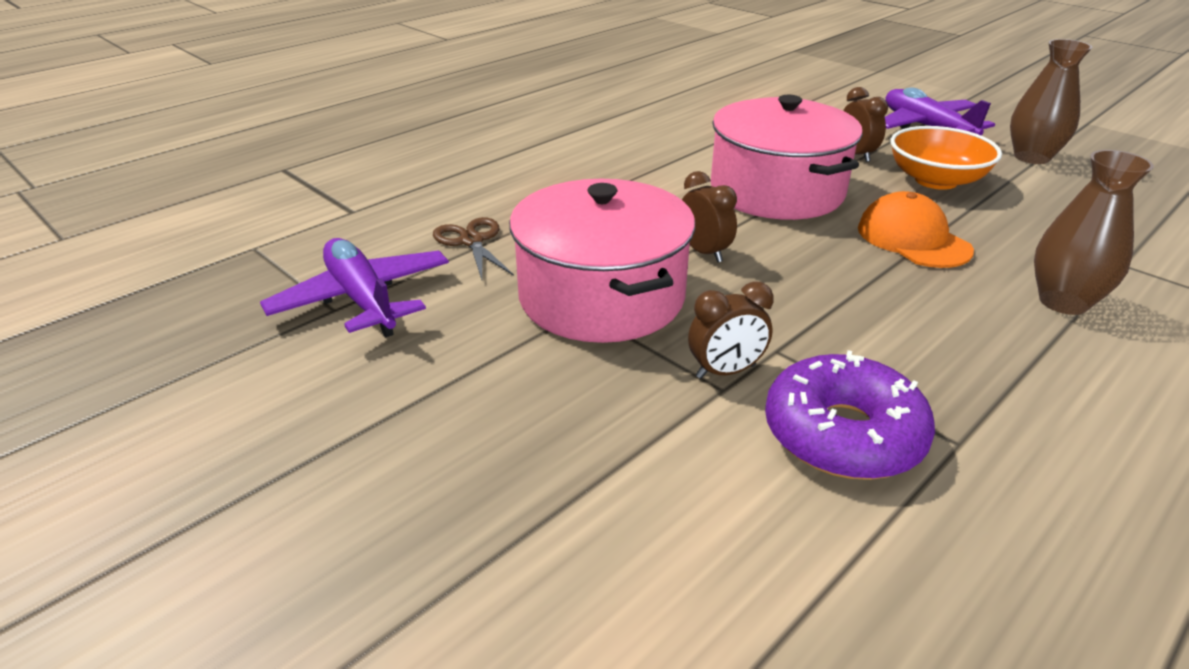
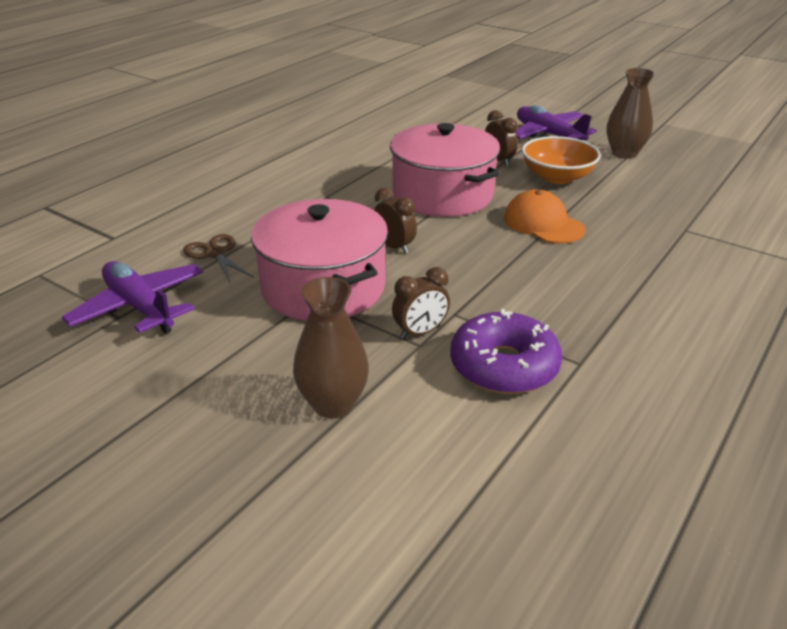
camera: 10 degrees left, 0 degrees up
(1063, 302) = (645, 260): brown vase -> brown vase (333, 404)

